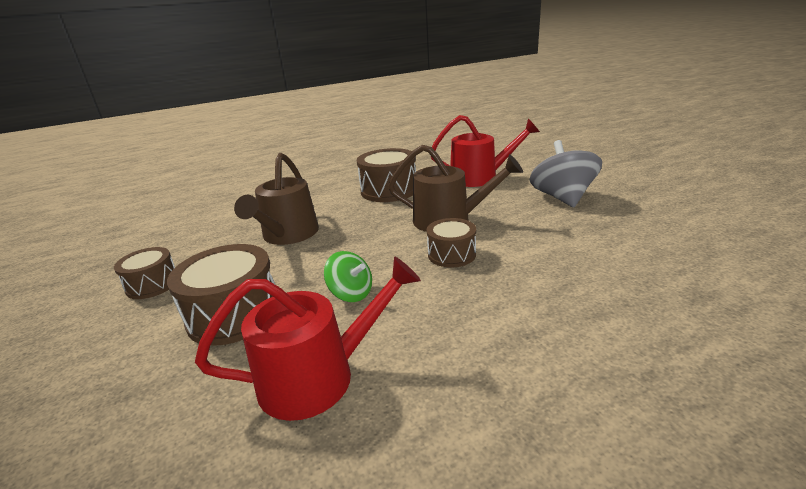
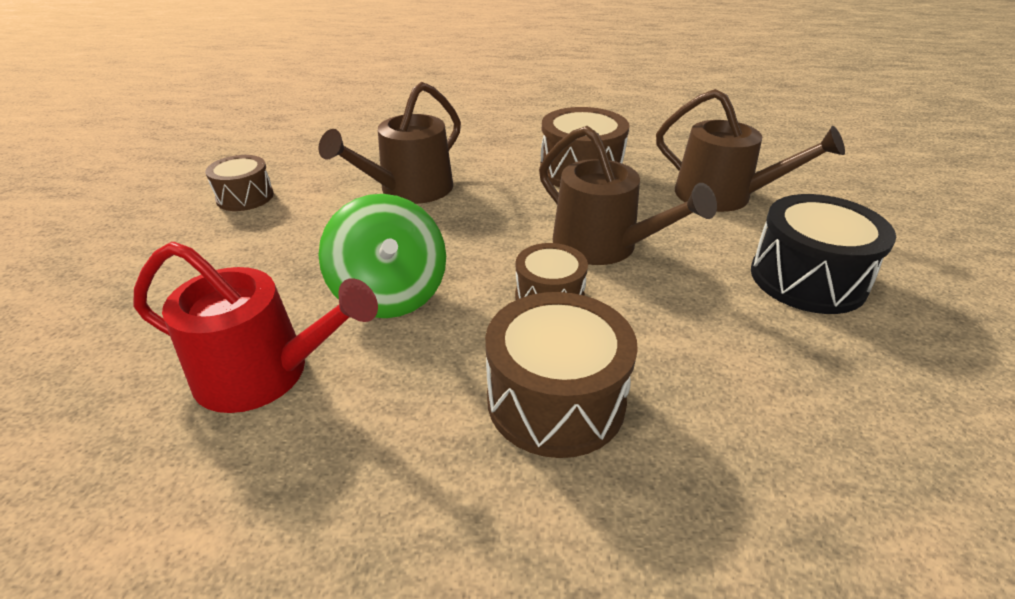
camera: 30 degrees right, 10 degrees up
(234, 314) = (271, 264): brown drum -> brown drum (556, 400)
(351, 293) = (390, 294): green spinning top -> green spinning top, size x1.75
(479, 177) = (722, 196): red watering can -> brown watering can
(562, 198) = (807, 279): grey spinning top -> black drum

